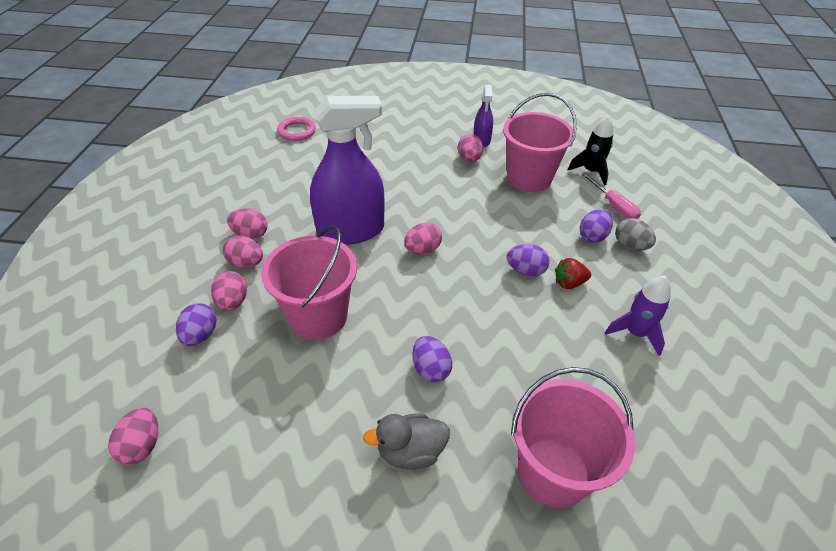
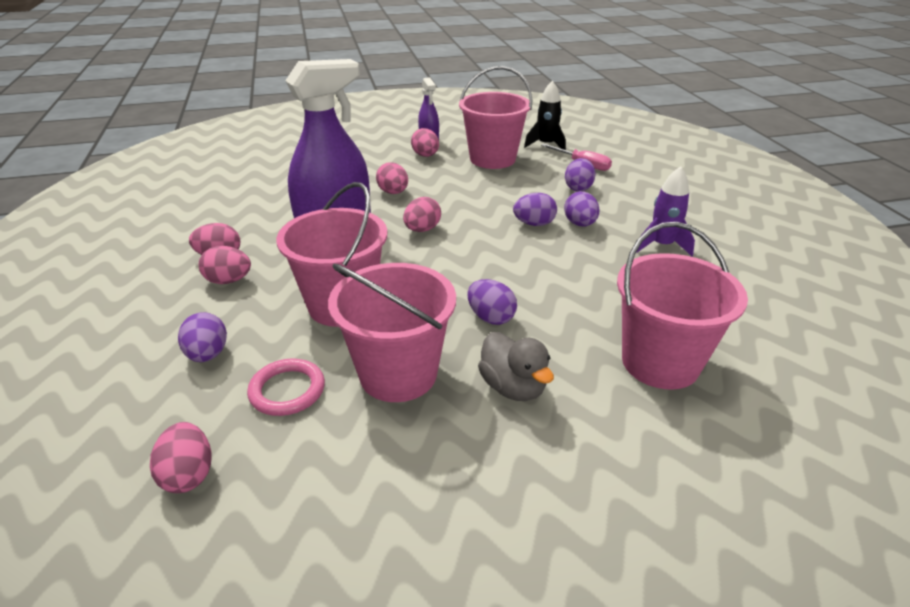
camera: 20 degrees left, 10 degrees down
(233, 302) = (232, 317): pink egg -> pink egg (393, 192)
(297, 131) = (224, 165): pink ring -> pink ring (287, 390)
(327, 404) = (398, 374): none -> pink bucket
(410, 451) = (513, 387): grey duck -> grey duck turned 90 degrees counterclockwise
(569, 283) = (580, 224): red strawberry -> purple egg
(630, 246) = (615, 188): grey egg -> none

